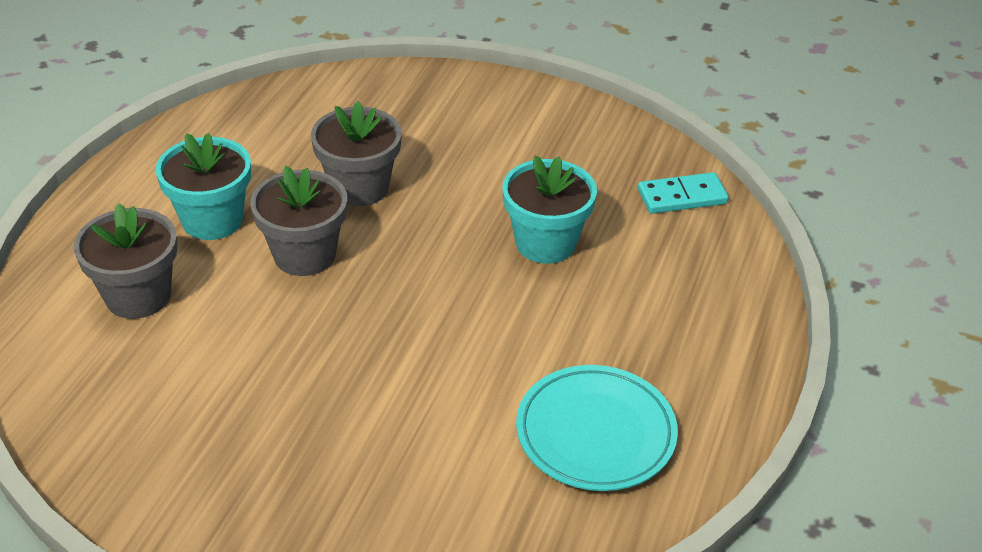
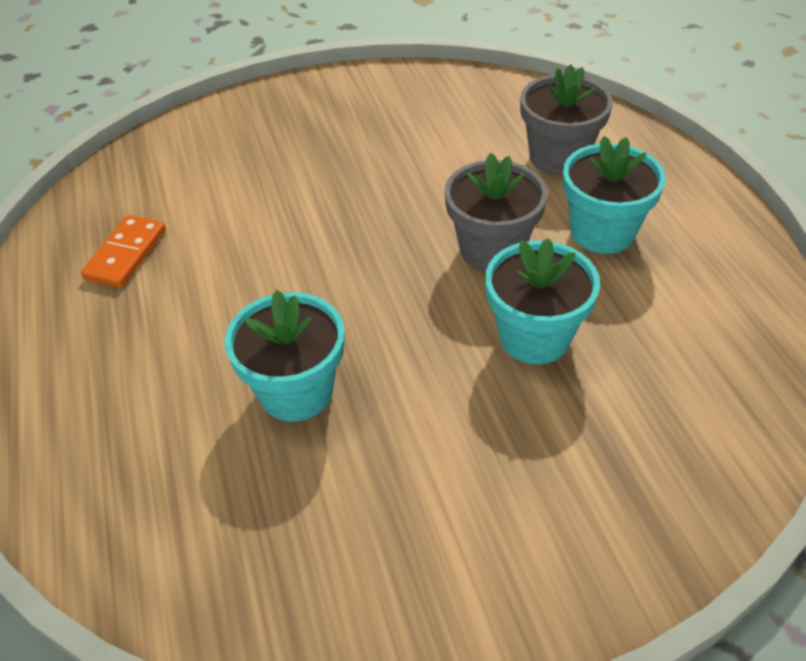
camera: 145 degrees right, 5 degrees up
(359, 187) = (534, 337): grey flower pot -> turquoise flower pot
(595, 433) = (126, 254): turquoise plate -> orange domino
(682, 196) = (184, 561): turquoise domino -> none

